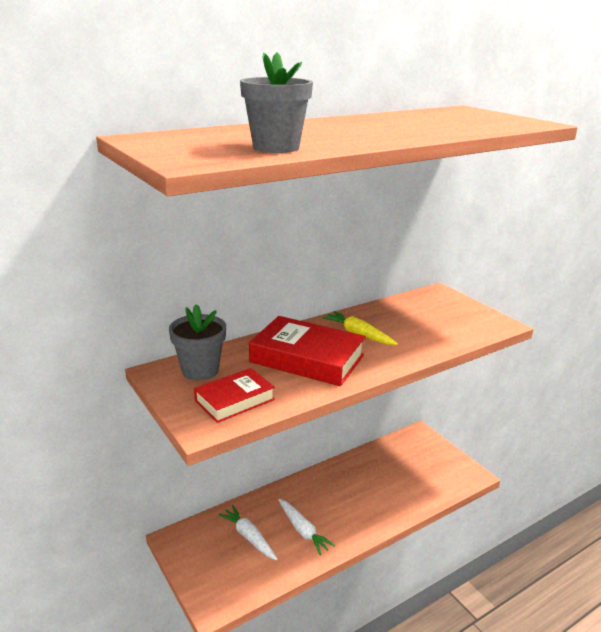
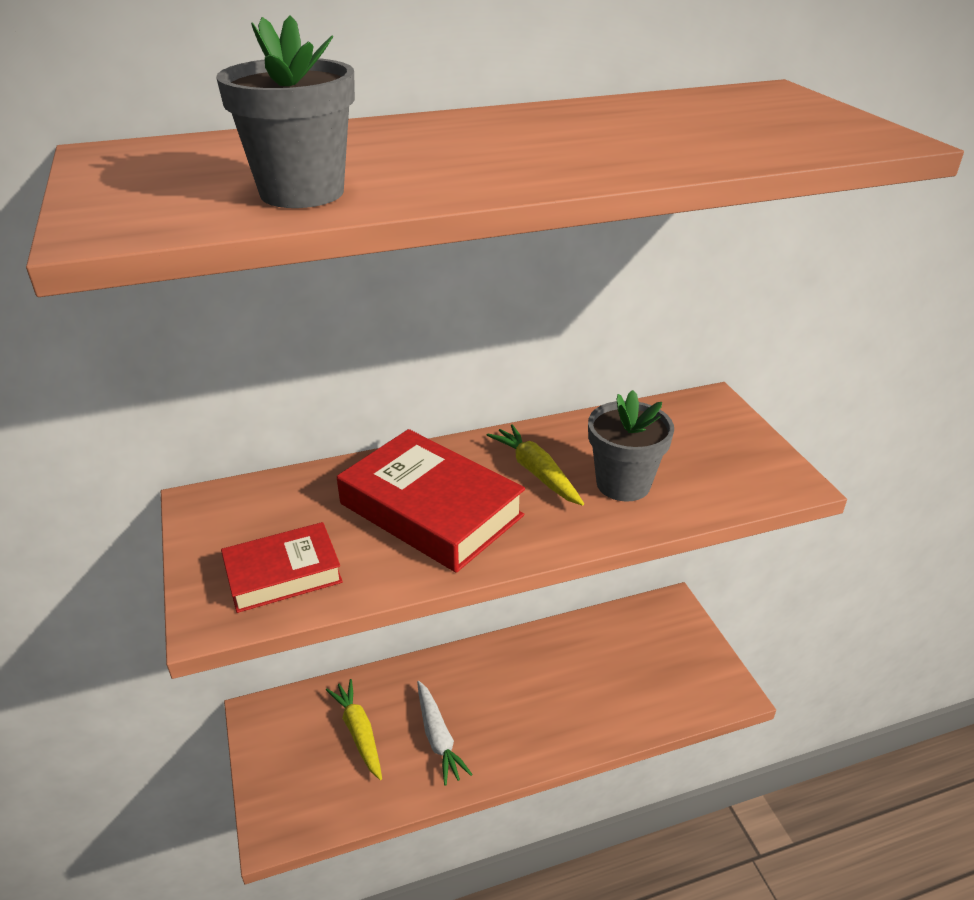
camera: 15 degrees right, 10 degrees up
(200, 370) = (261, 509): grey flower pot -> grey flower pot (623, 484)
(249, 537) = (359, 732): white carrot -> yellow carrot

